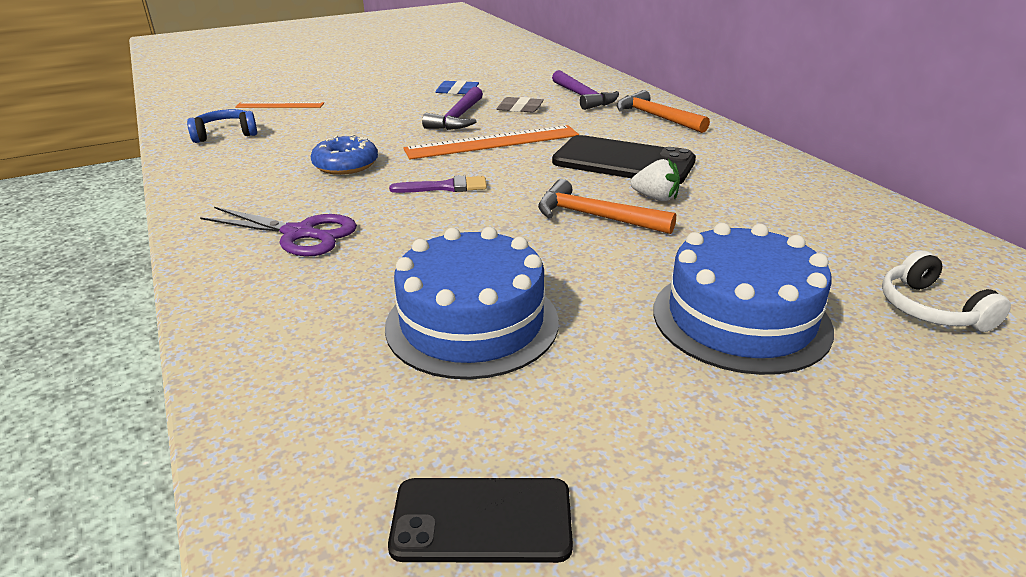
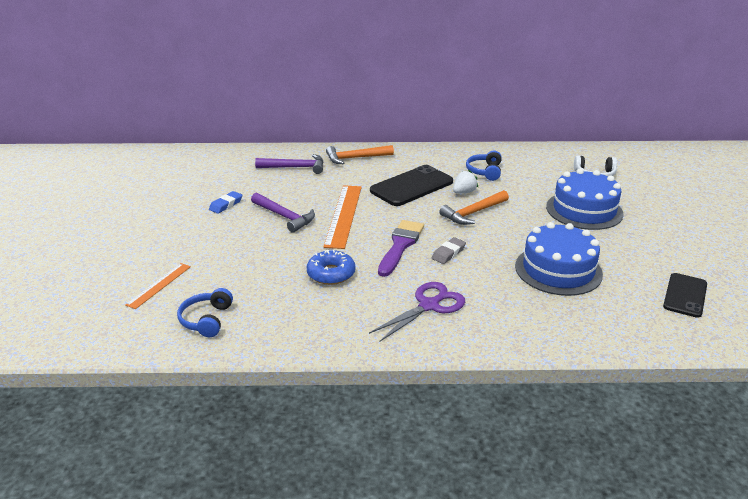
camera: 65 degrees left, 0 degrees up
(445, 187) = (400, 246): purple brush -> purple brush, size x1.56
(520, 109) = (292, 192): grey eraser -> grey eraser (448, 253)
(754, 200) = (485, 171): none -> blue headphones

